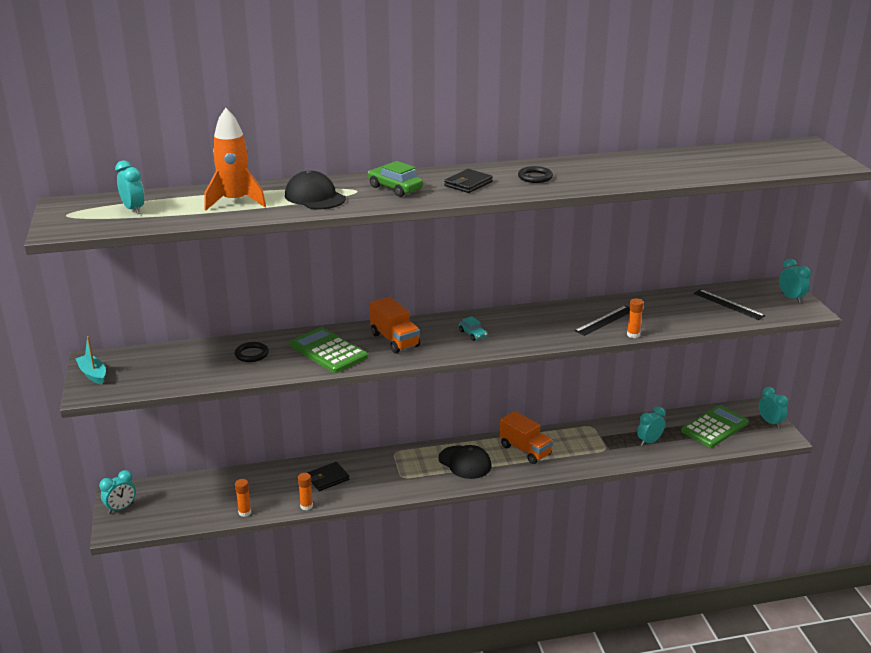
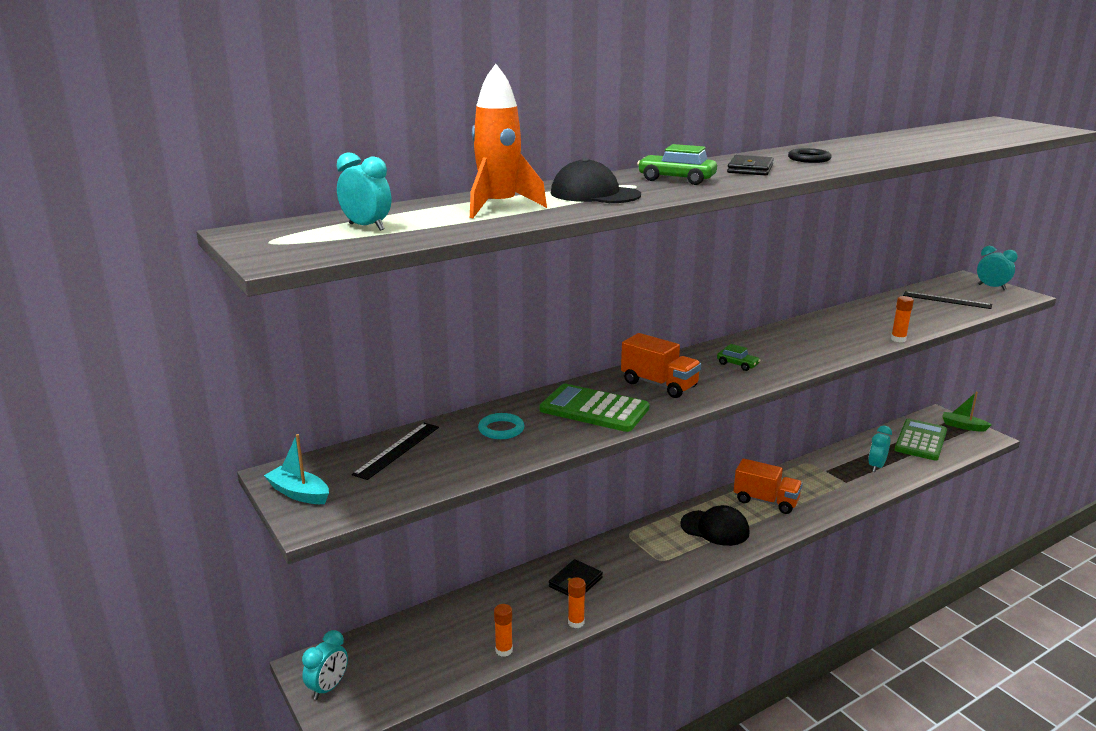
camera: 20 degrees left, 5 degrees down
(251, 354) = (501, 429): black ring -> turquoise ring
(472, 334) = (737, 364): turquoise car -> green car
(604, 320) = (853, 331): black ruler -> black ruler (397, 450)
(770, 422) = (963, 426): turquoise clock -> green boat

